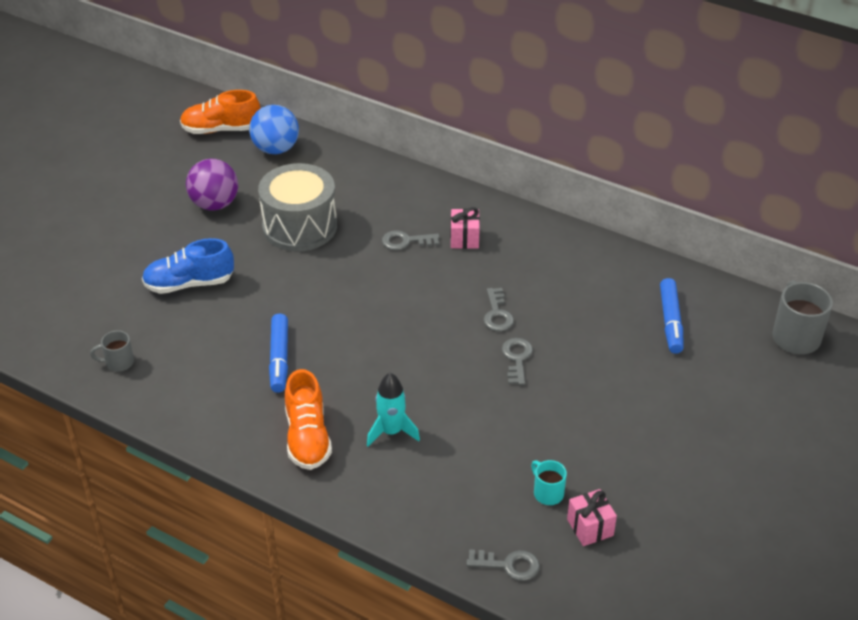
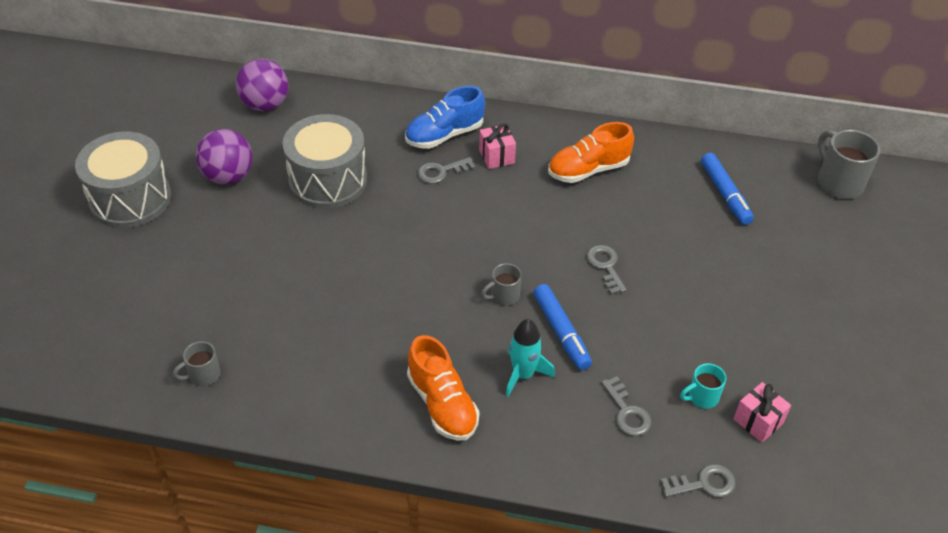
camera: 20 degrees left, 5 degrees up
(124, 205) = (130, 199): none -> grey drum
(189, 283) = (241, 268): blue shoe -> blue shoe (444, 135)
(221, 129) = (198, 96): orange shoe -> orange shoe (588, 170)
(276, 149) = (265, 105): blue ball -> purple ball
(279, 358) = (373, 326): blue marker -> blue marker (561, 332)
(408, 361) = (504, 296): none -> grey mug
(497, 314) = (565, 225): grey key -> grey key (627, 412)
(547, 493) = (702, 397): turquoise mug -> turquoise mug turned 60 degrees counterclockwise

